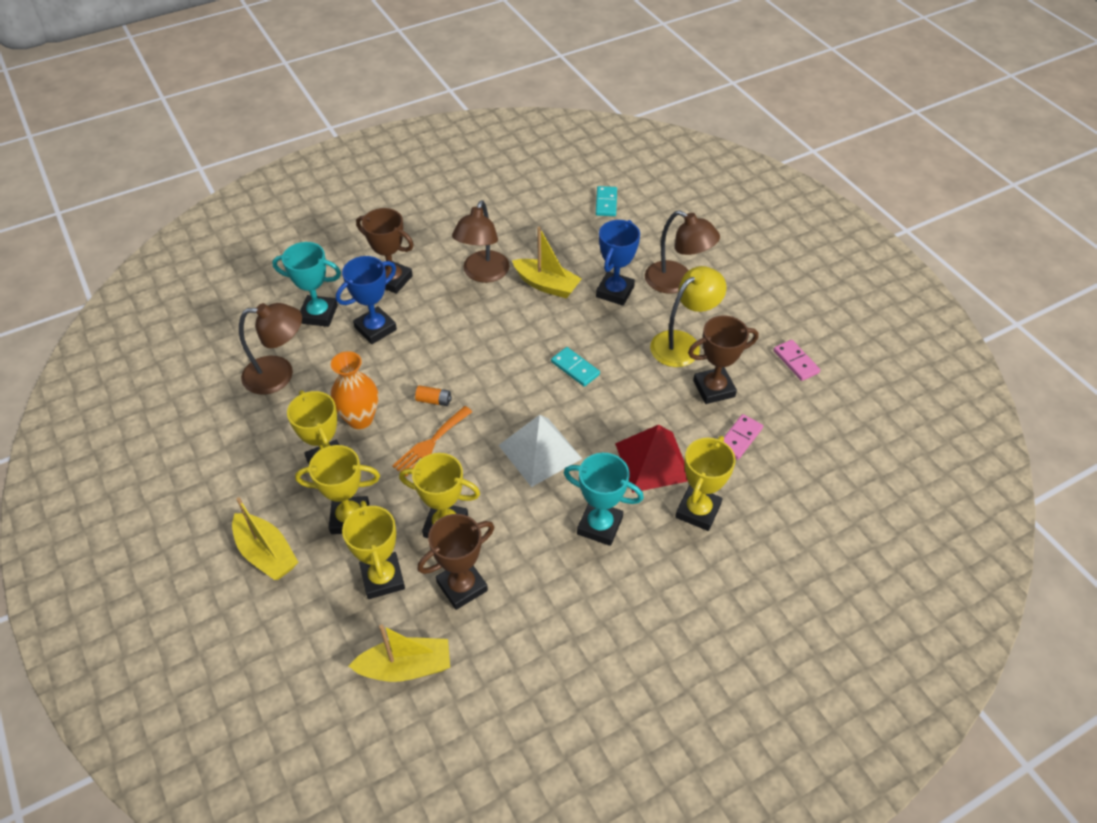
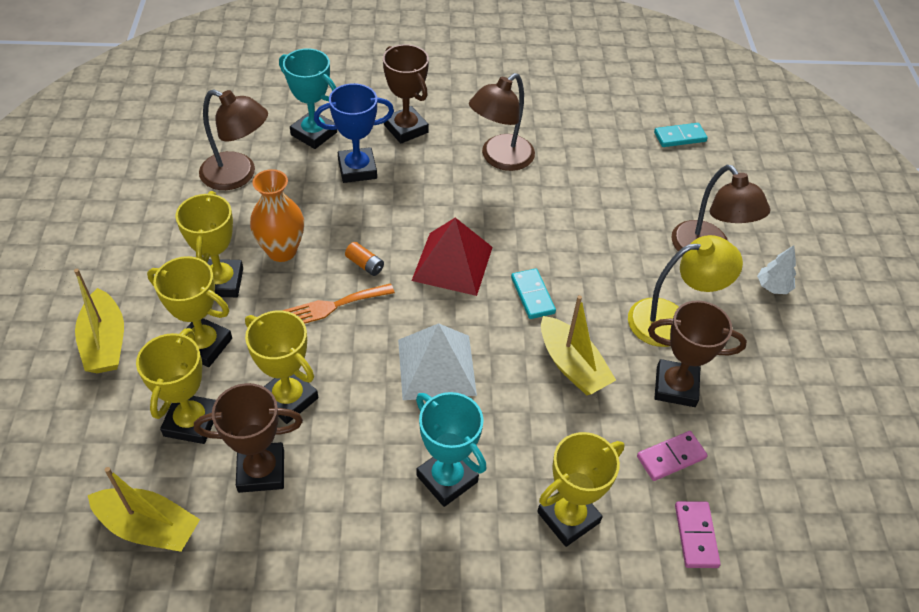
camera: 25 degrees right, 0 degrees up
(546, 285) = (559, 196): yellow boat -> yellow boat (572, 365)
(606, 203) = (680, 137): turquoise domino -> turquoise domino turned 45 degrees clockwise
(615, 292) = (629, 233): blue trophy -> none
(652, 461) = (552, 436): red pyramid -> red pyramid (452, 263)
(736, 289) = (772, 287): none -> white tree
(796, 362) = (796, 400): pink domino -> pink domino (696, 535)

